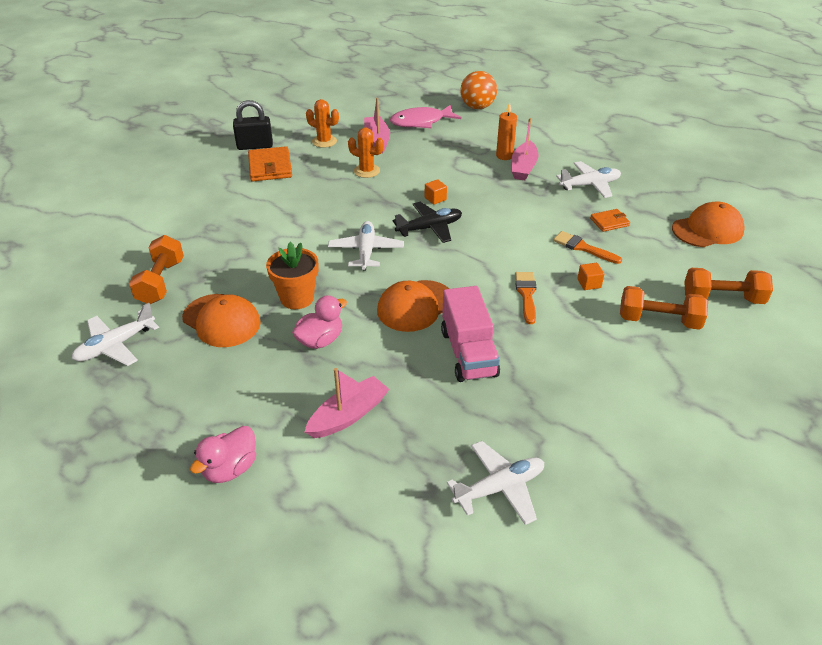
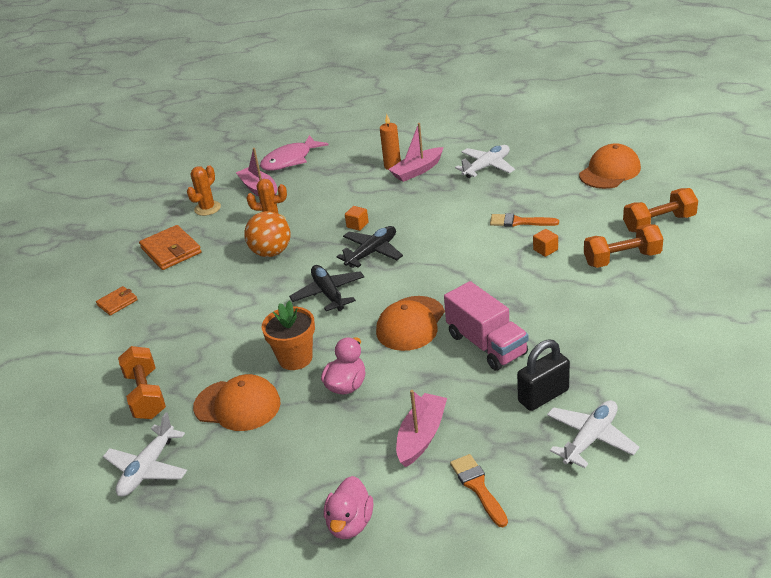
camera: 20 degrees left, 5 degrees down
(255, 146) = (138, 236): black padlock -> black padlock (543, 396)
(324, 141) = (207, 208): orange cactus -> orange cactus turned 60 degrees counterclockwise
(366, 251) = (328, 293): white plane -> black plane
(477, 107) = (334, 129): orange ball -> orange ball (271, 252)
(523, 167) = (417, 170): pink boat -> pink boat turned 60 degrees clockwise
(526, 294) = (500, 278): orange brush -> orange brush (478, 487)
(609, 222) = (526, 193): orange wallet -> orange wallet (117, 302)

